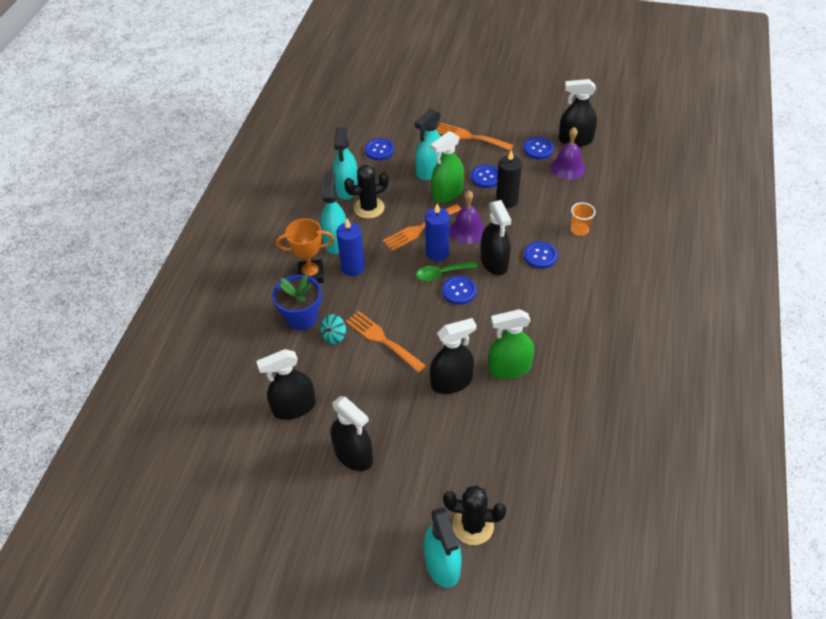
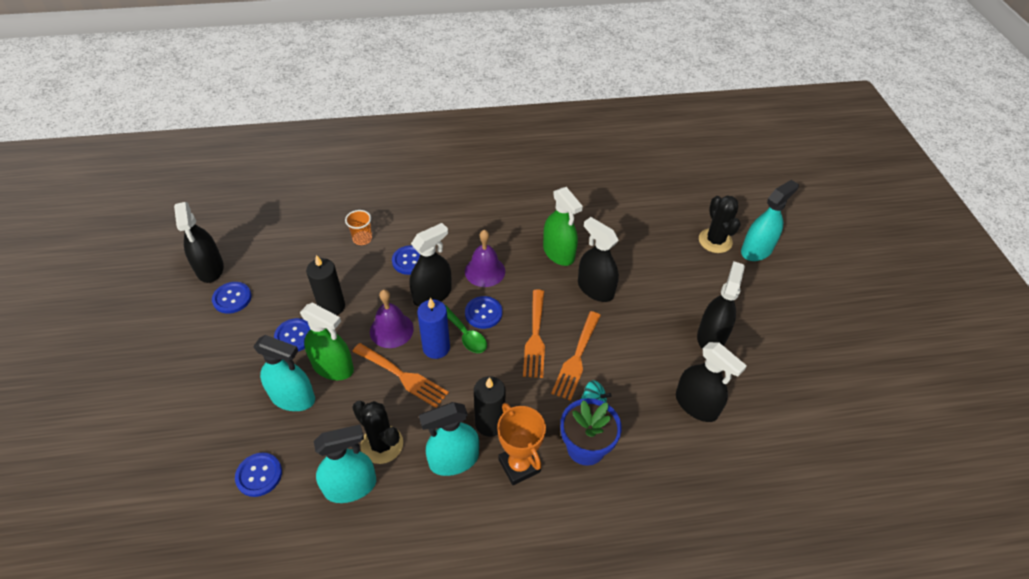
camera: 115 degrees left, 0 degrees up
(353, 267) = (490, 423): blue candle -> black candle
(470, 137) = (215, 373): orange fork -> orange fork (535, 337)
(568, 167) = (262, 266): purple bell -> purple bell (485, 271)

